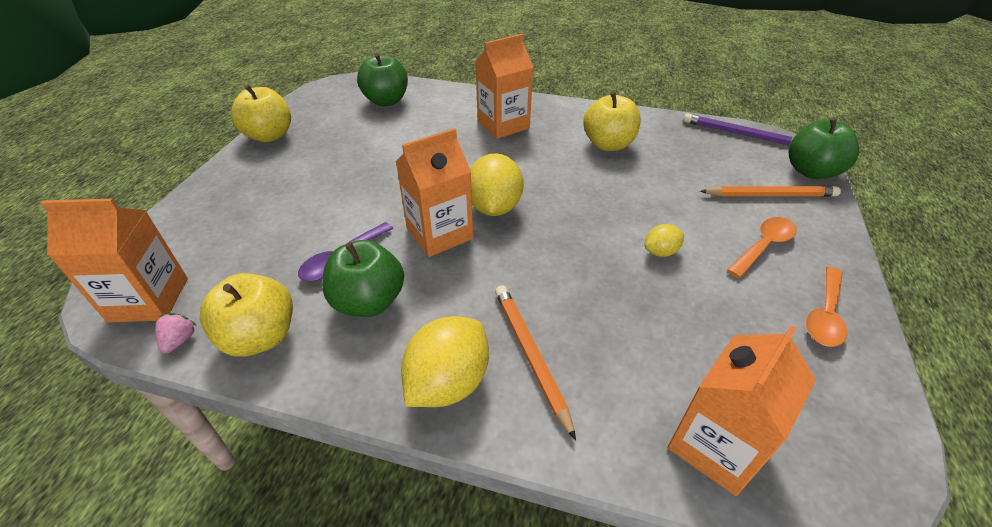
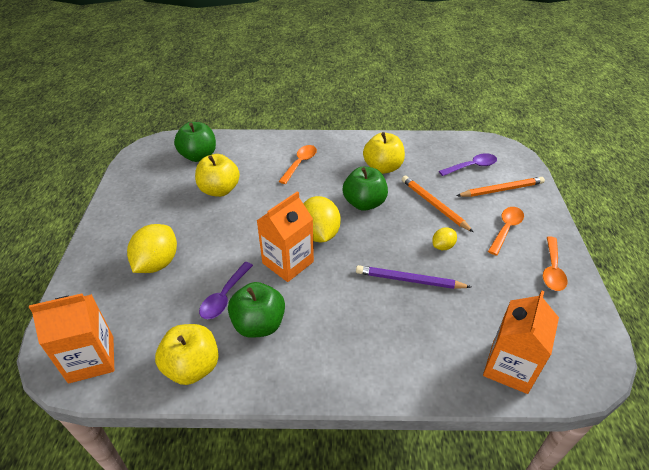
camera: 15 degrees left, 0 degrees up
(180, 340) = (133, 383): pink strawberry -> none
(269, 136) = (115, 204): yellow apple -> yellow apple (219, 190)
(448, 382) = (336, 368): yellow lemon -> yellow lemon (157, 263)
(503, 125) = (300, 163): orange carton -> orange spoon
(530, 355) = (382, 337): orange pencil -> orange pencil (434, 205)
(734, 161) = (472, 166): none -> purple spoon
(739, 134) = (470, 144): purple pencil -> purple pencil (409, 280)
(811, 171) = (523, 166): green apple -> green apple (364, 203)

